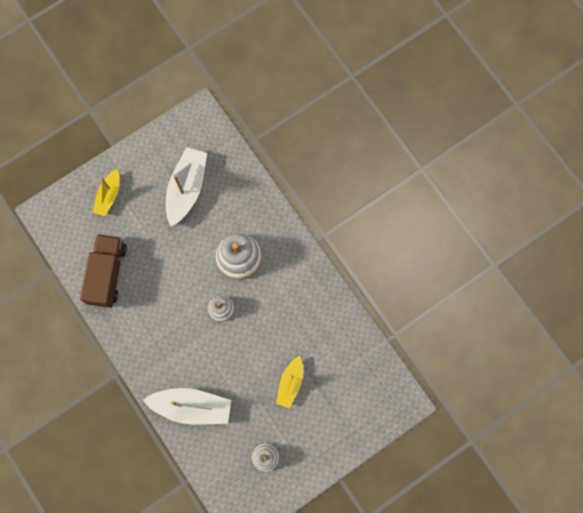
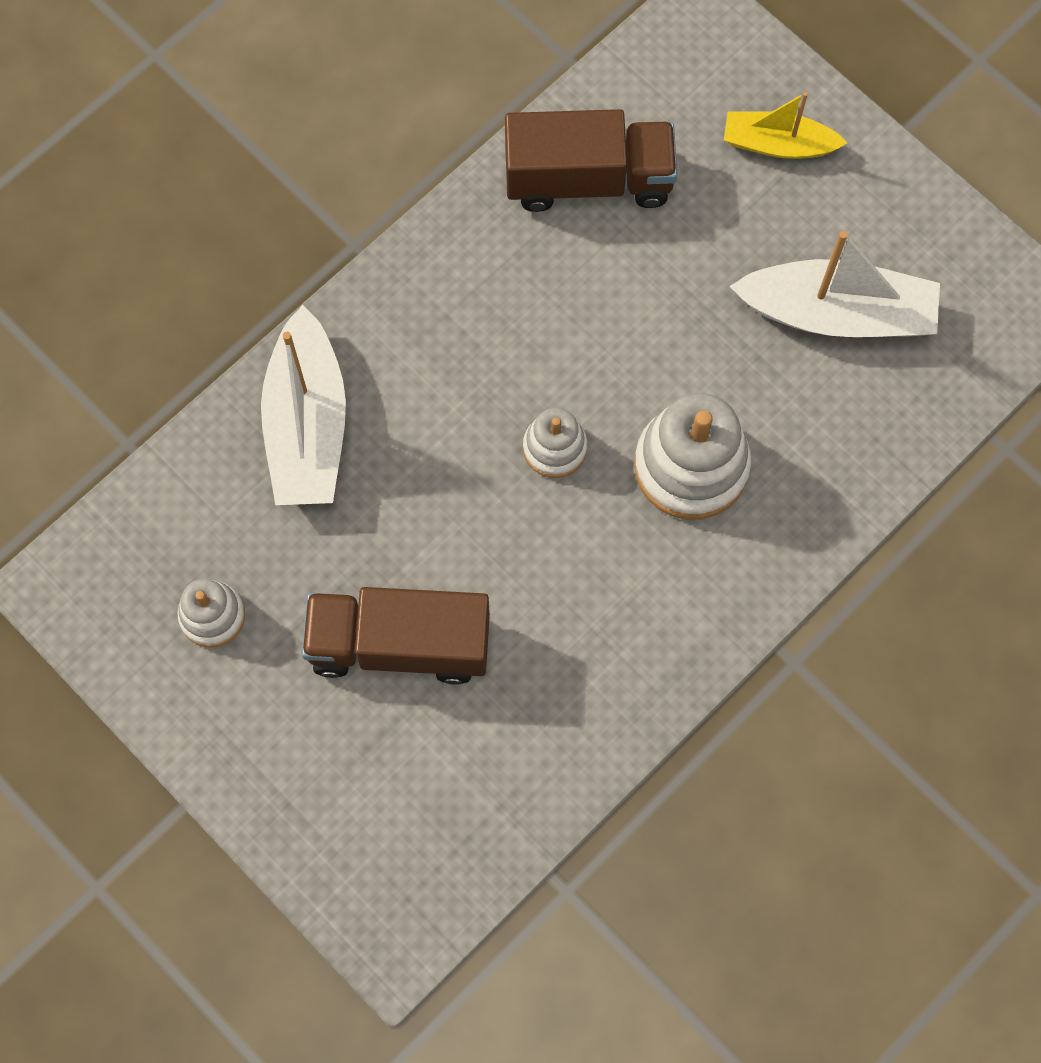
camera: 80 degrees right, 5 degrees down
(290, 383) = (399, 644): yellow boat -> brown truck

